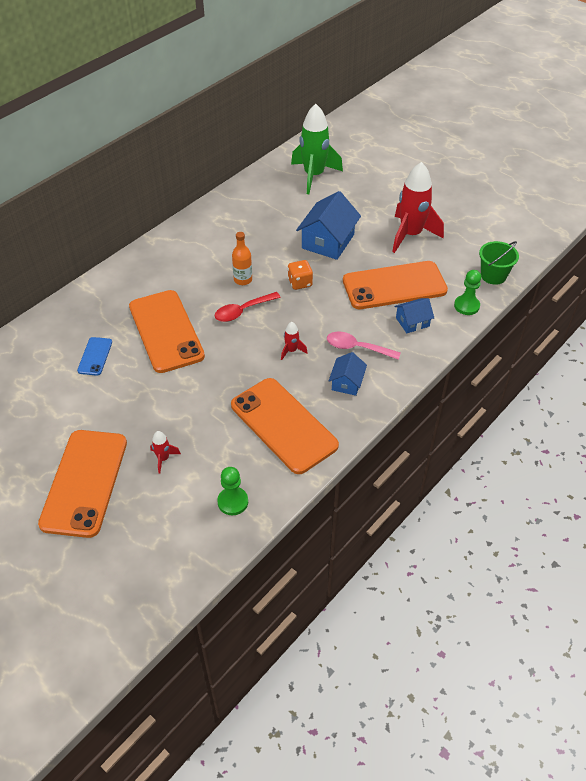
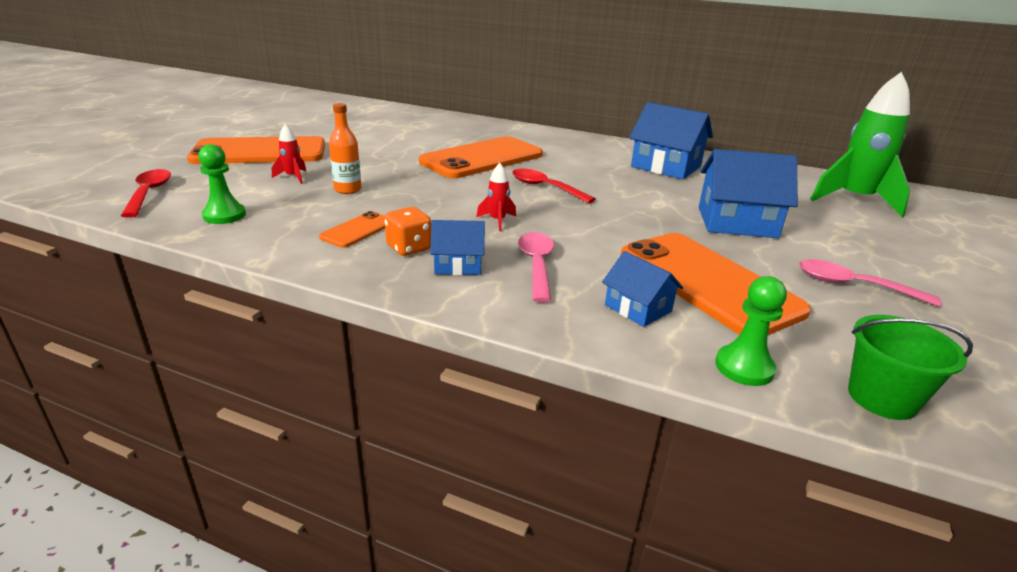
camera: 70 degrees right, 20 degrees down
(95, 356) = (427, 138): blue phone -> none
(167, 557) = (149, 193): none -> red spoon
(225, 234) = (666, 166): none -> blue house
(243, 280) = (599, 182): orange bottle -> orange bottle (348, 189)
(283, 425) = (357, 230): orange phone -> orange phone, size x0.45
(300, 283) = (630, 213): orange dice -> orange dice (409, 248)
(410, 235) = (853, 285): red rocket -> pink spoon

